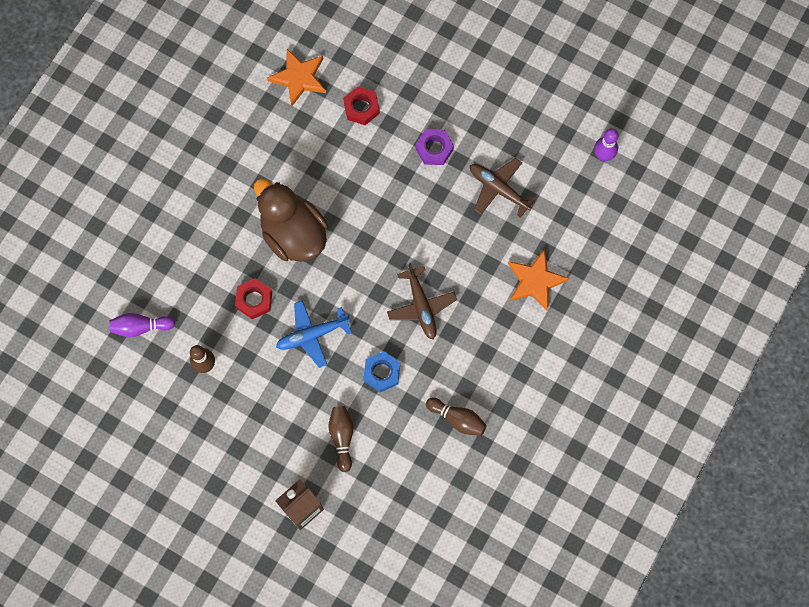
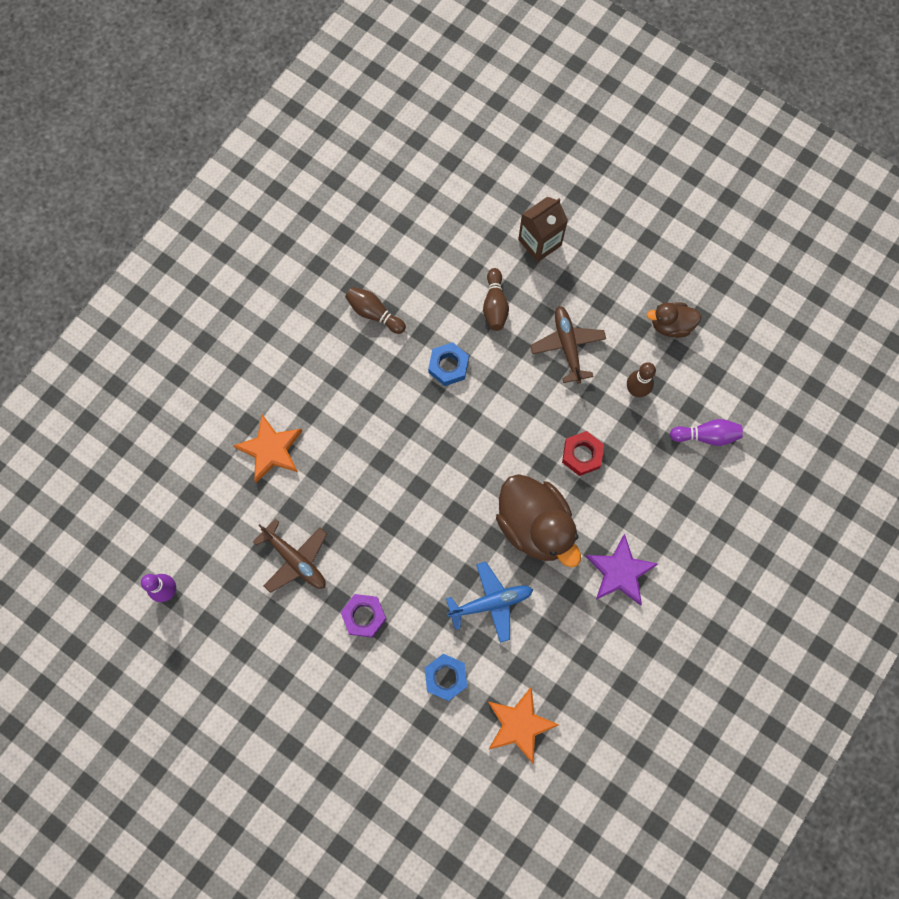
camera: 175 degrees left, 0 degrees up
(172, 431) = (671, 325): none -> brown duck
(218, 202) = (620, 572): none -> purple star
(312, 335) = (520, 412): blue plane -> blue plane (491, 603)
(361, 108) = (446, 677): red nut -> blue nut
(421, 306) = (399, 432): brown plane -> brown plane (567, 346)

